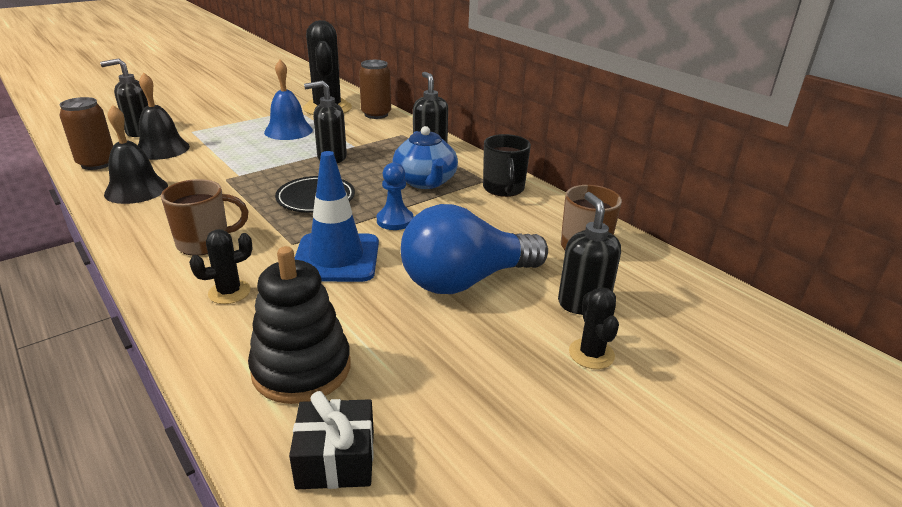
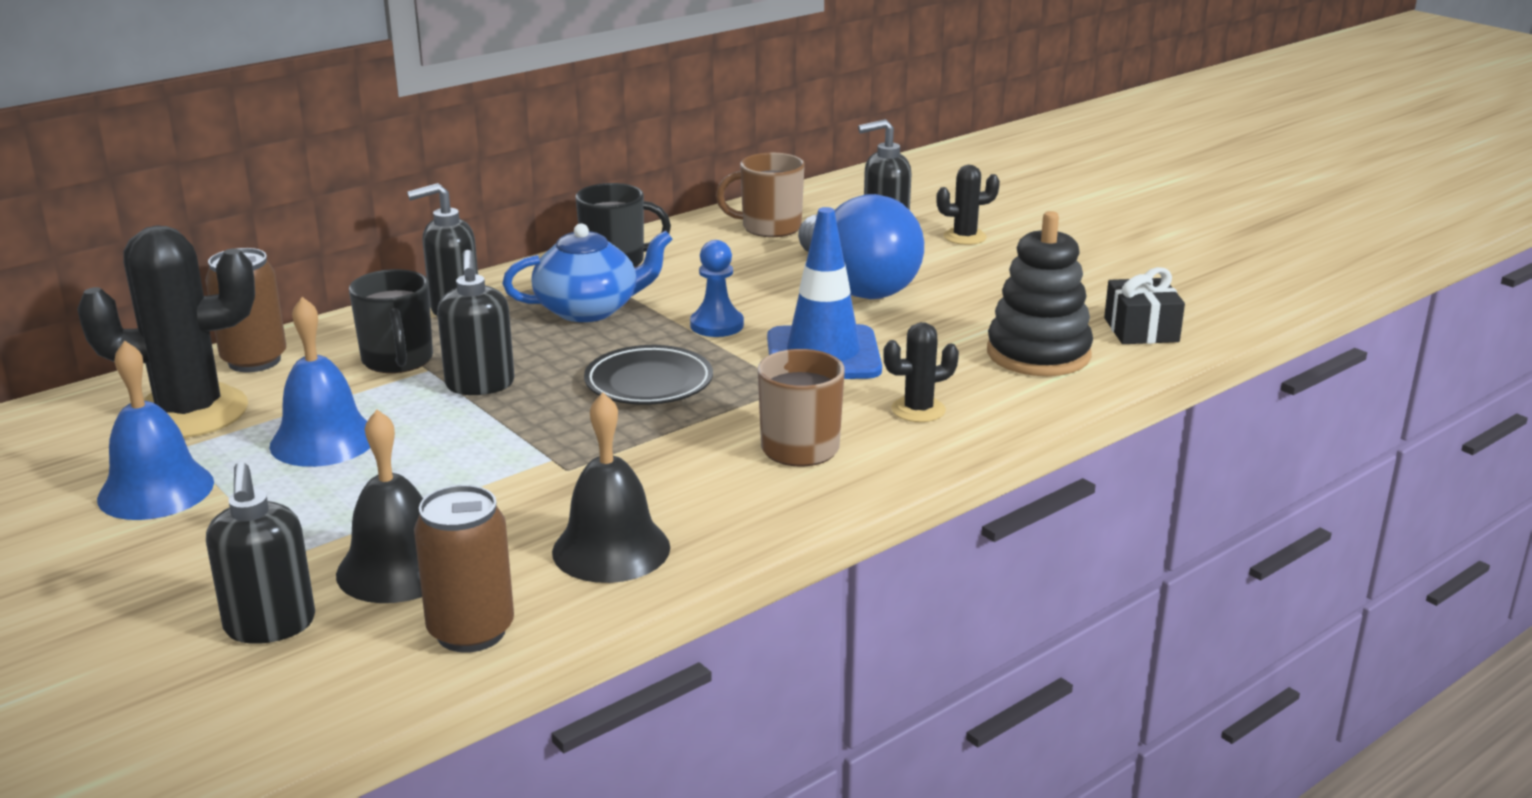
camera: 90 degrees left, 5 degrees down
(229, 292) = (918, 410): black cactus -> black cactus turned 75 degrees counterclockwise
(261, 109) = (156, 490): none -> blue bell
(367, 140) = (398, 360): none -> black mug

